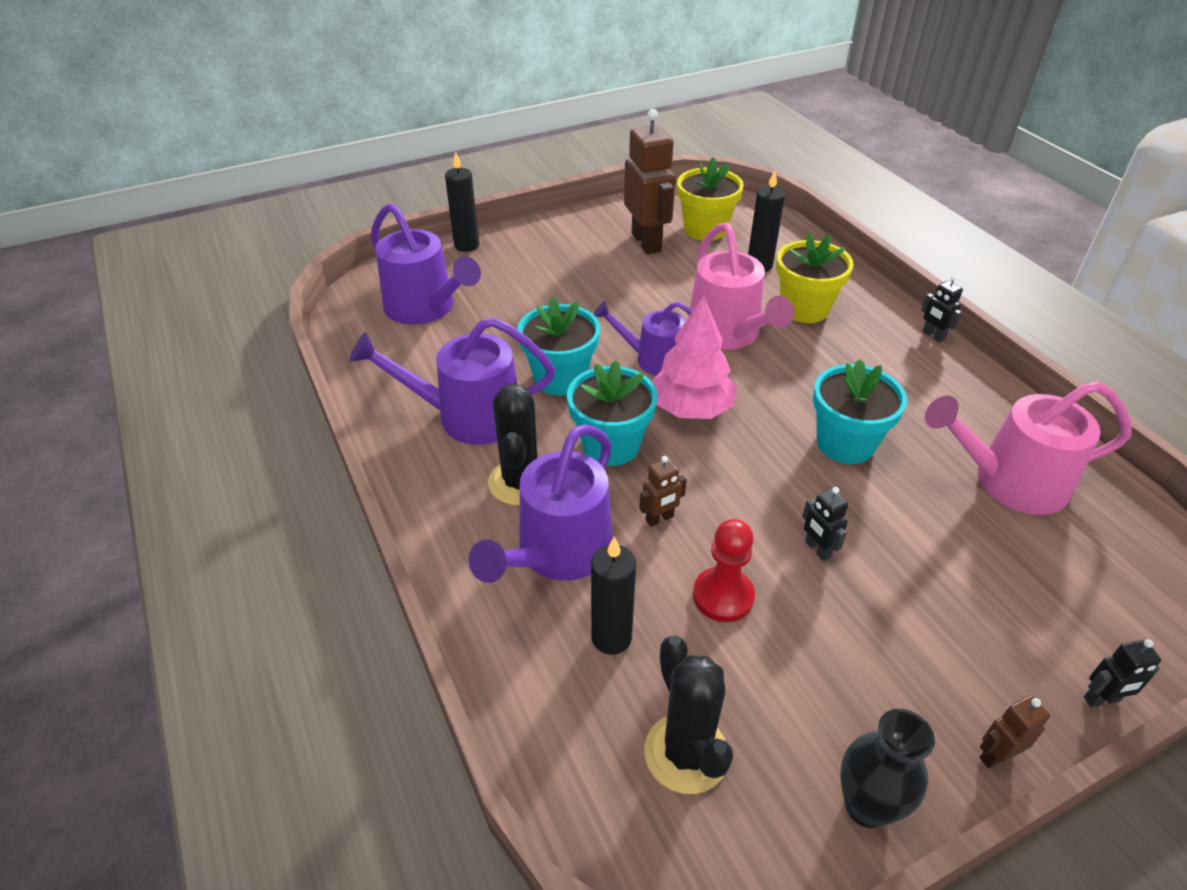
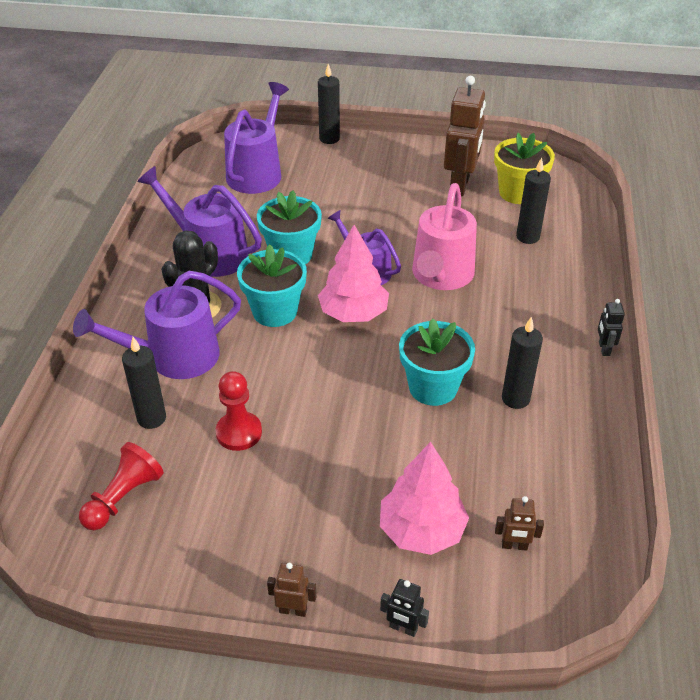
camera: 35 degrees right, 0 degrees up
(425, 308) = (257, 172): purple watering can -> purple watering can turned 150 degrees counterclockwise
(659, 519) = (253, 370): brown robot -> brown robot (514, 546)
(686, 753) = (123, 497): black cactus -> red pawn
(804, 308) = (523, 283): yellow flower pot -> none
(817, 549) = (329, 440): black robot -> none
(866, 806) = (186, 583): black vase -> none
(922, 416) = (515, 399): none -> black candle
(999, 589) = (421, 530): none -> pink tree
(1009, 482) = (523, 473): pink watering can -> none

